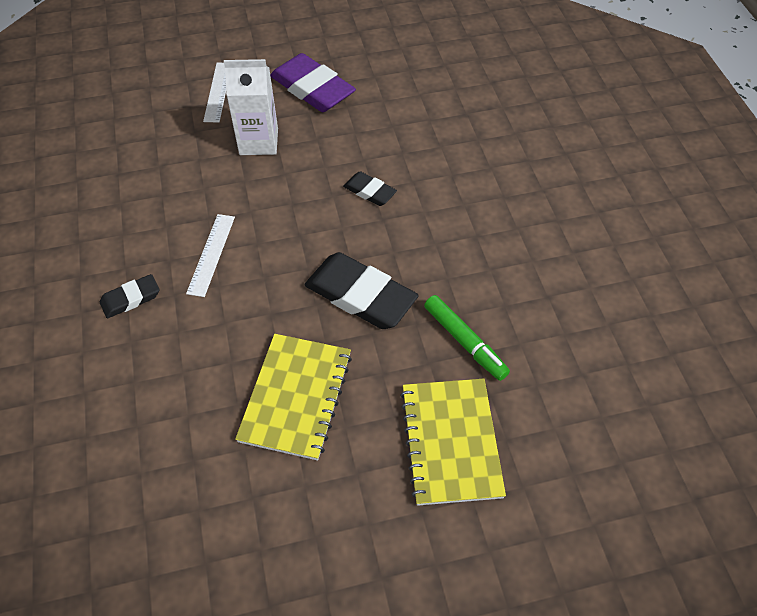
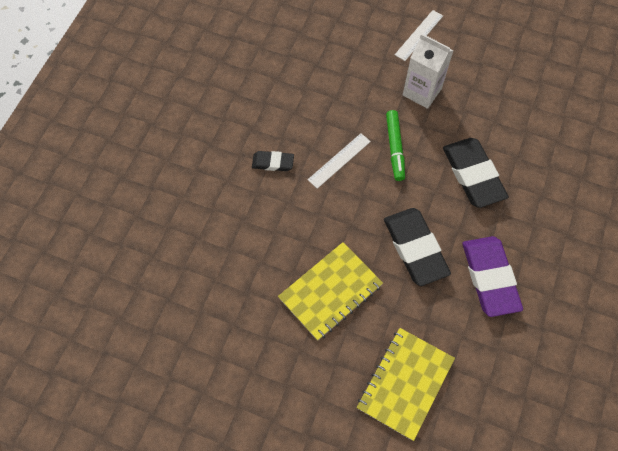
camera: 35 degrees right, 10 degrees up
(312, 88) = (487, 68): purple eraser -> purple eraser (490, 277)
(370, 191) = (473, 175): black eraser -> black eraser, size x1.92
(465, 342) = (461, 324): green marker -> green marker (395, 148)

